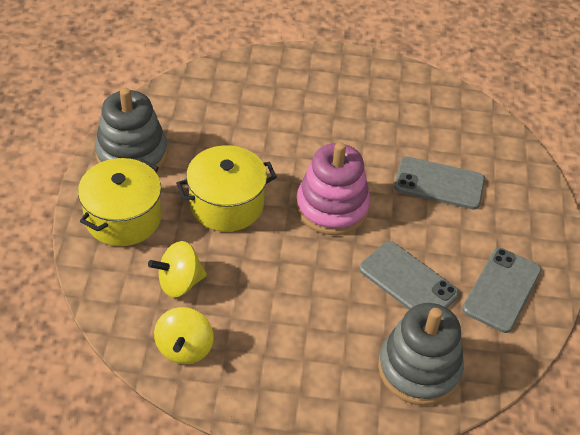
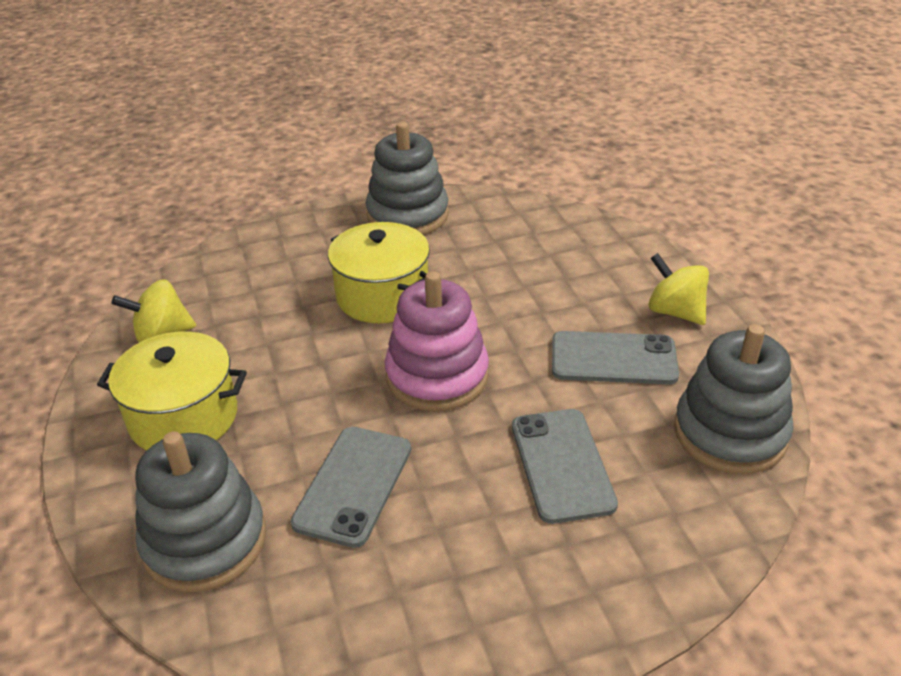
camera: 70 degrees right, 10 degrees down
(123, 218) = (316, 240): yellow pot -> yellow pot (184, 417)
(179, 283) = (249, 302): yellow spinning top -> yellow spinning top (675, 312)
(450, 108) = (730, 433): none -> grey stacking toy
(501, 290) = (397, 598): grey phone -> grey phone (613, 359)

